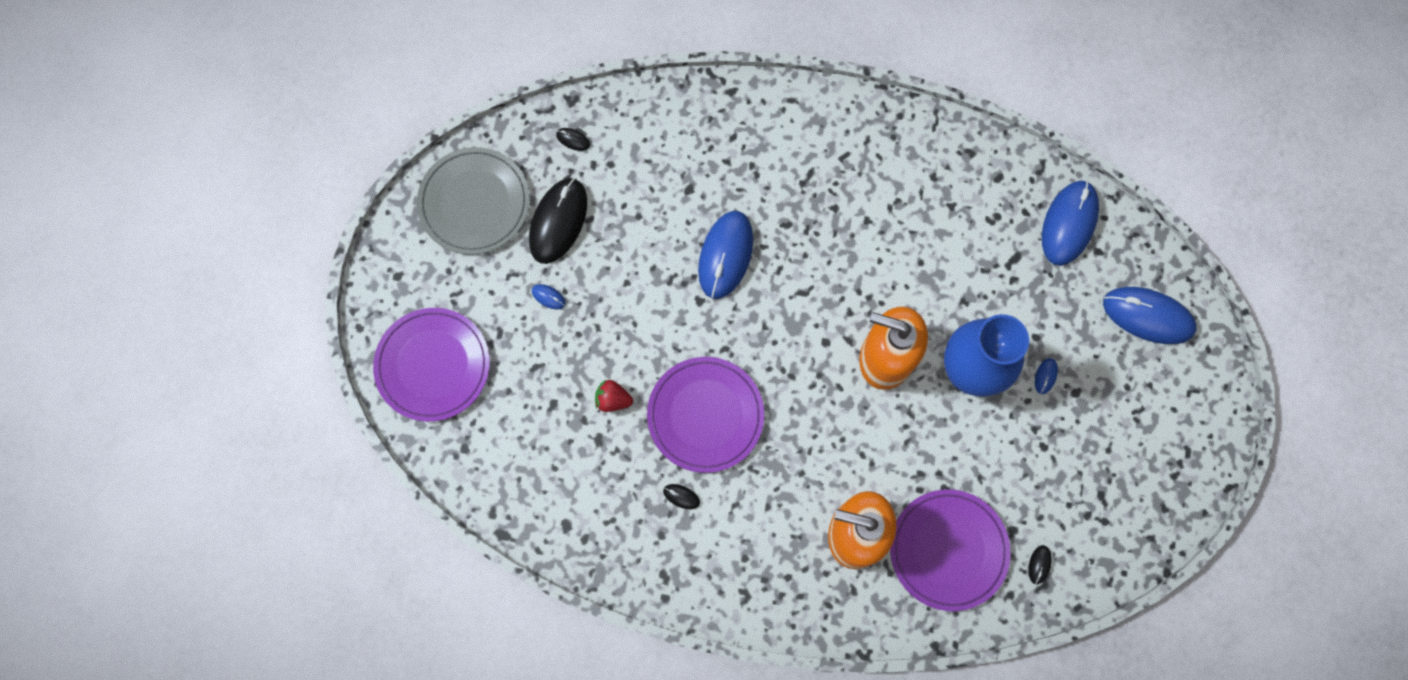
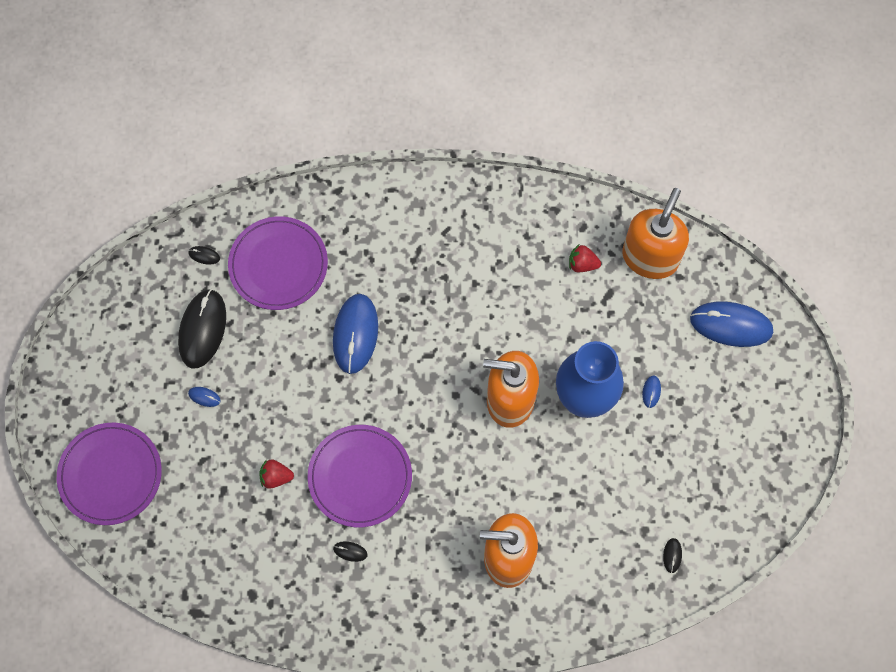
camera: 10 degrees left, 5 degrees down
(474, 202) = (125, 325): grey plate -> none
(948, 550) = (591, 557): purple plate -> purple plate (278, 265)
(991, 219) = (582, 264): none -> red strawberry
(1069, 224) = (650, 257): blue mouse -> orange soap dispenser

